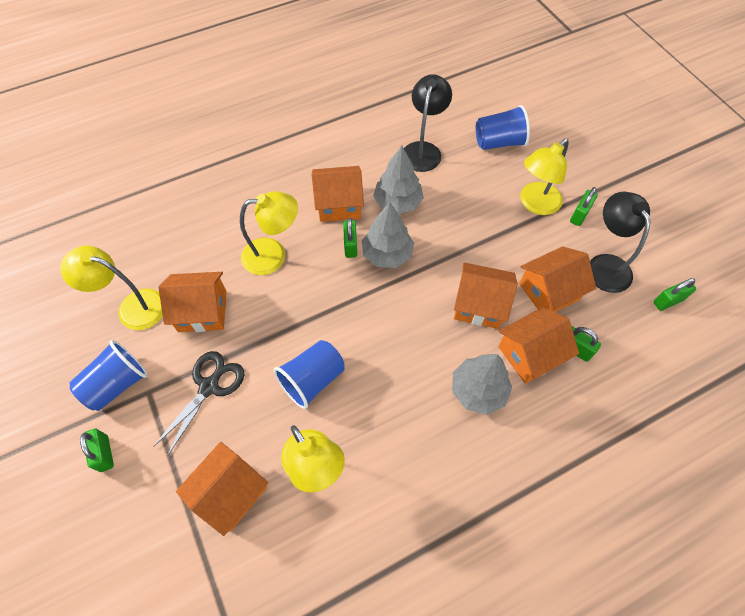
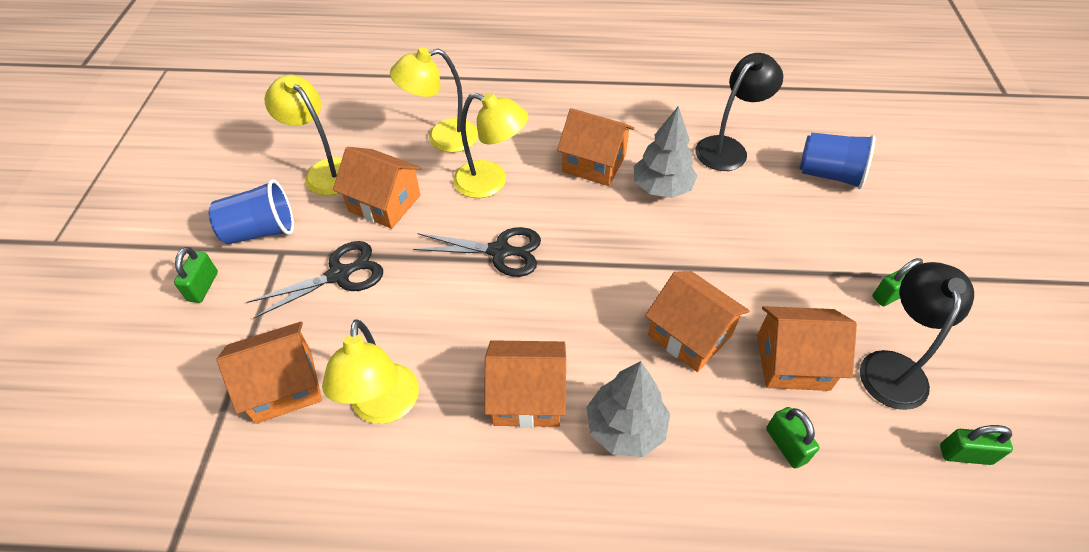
camera: 30 degrees right, 10 degrees down
(312, 380) = (444, 320): blue cup -> none
(316, 307) = (500, 251): none -> black scissors
(350, 245) = (579, 208): green padlock -> none
(387, 254) = (614, 233): grey tree -> none
(530, 354) = (720, 421): orange house -> orange house (527, 397)
(535, 204) = (835, 258): yellow lamp -> yellow lamp (442, 138)

